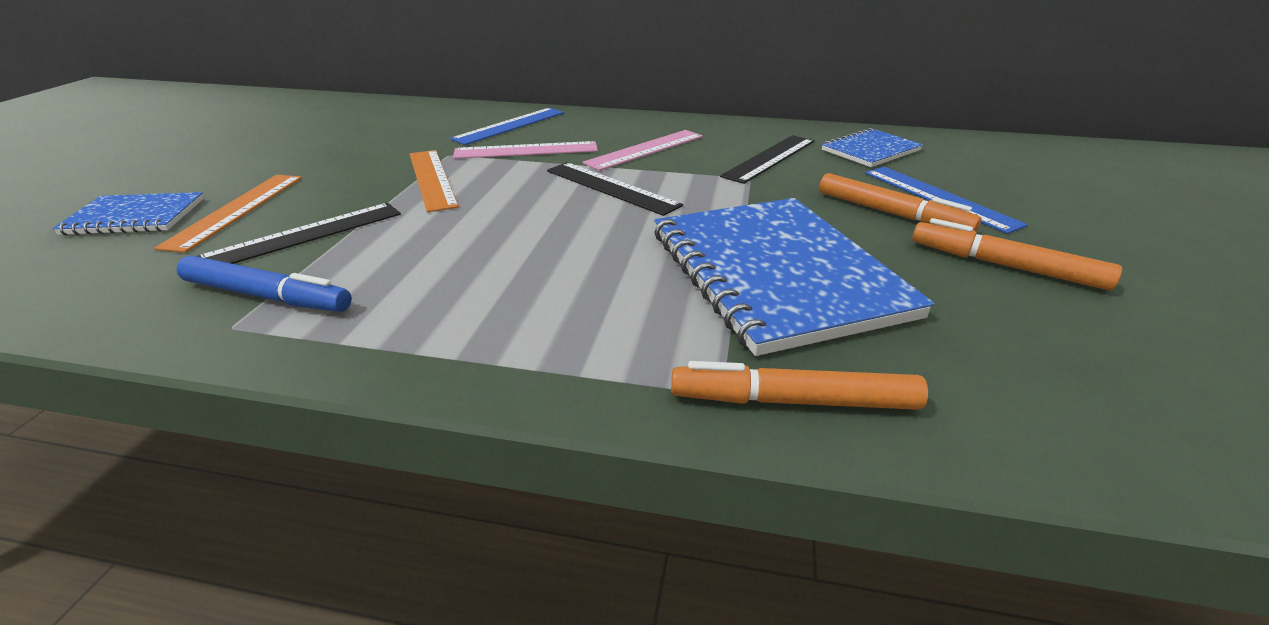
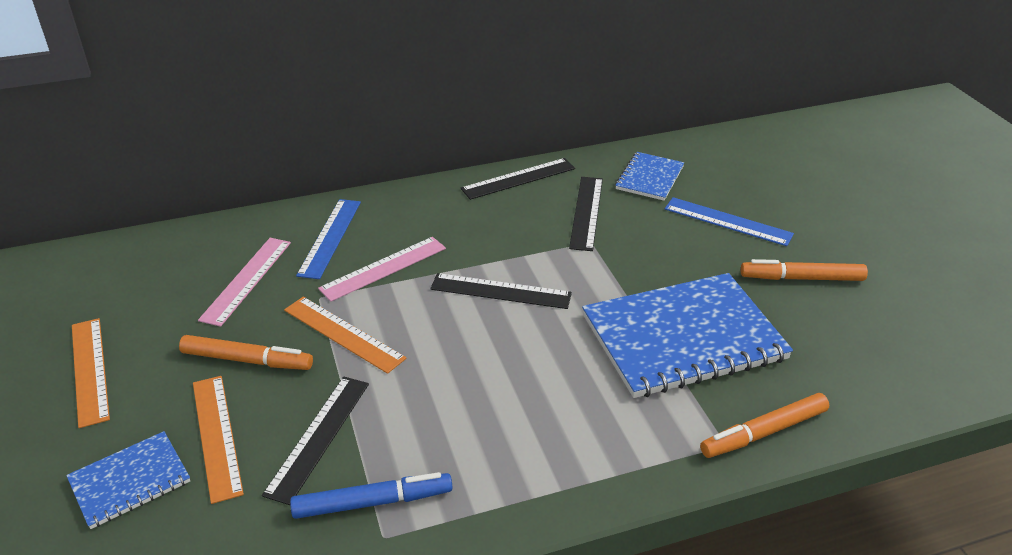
camera: 30 degrees left, 5 degrees up
(229, 151) = (89, 370): none -> orange ruler
(645, 149) = (482, 233): pink ruler -> pink ruler (246, 280)
(725, 126) = (518, 179): none -> black ruler
(775, 273) = (683, 338): blue notebook -> blue notebook turned 60 degrees counterclockwise
(891, 213) = (710, 250): orange marker -> orange marker (247, 360)

